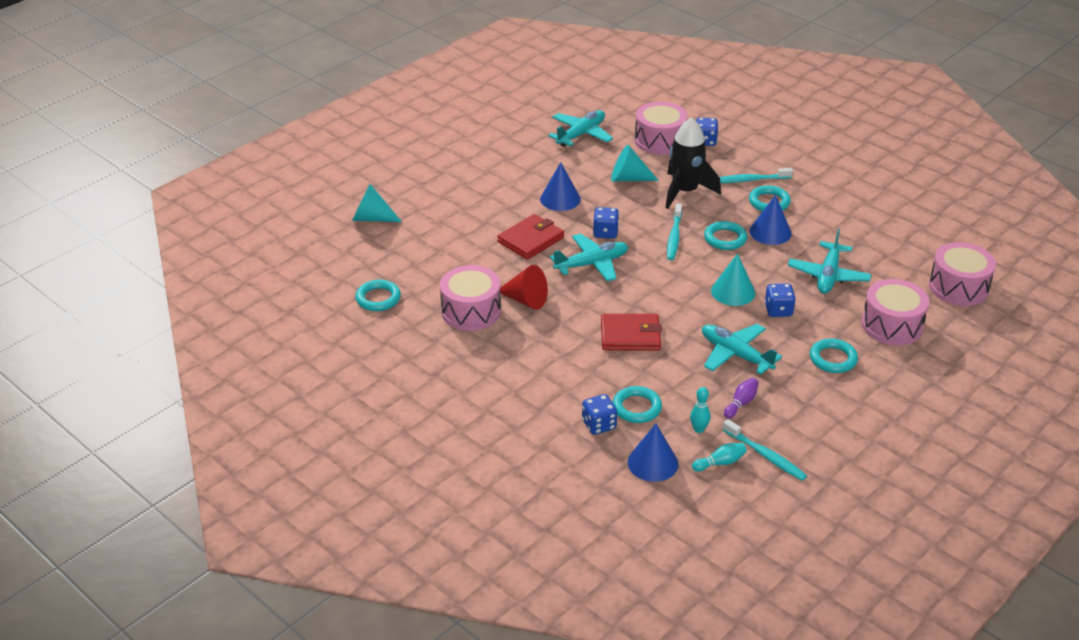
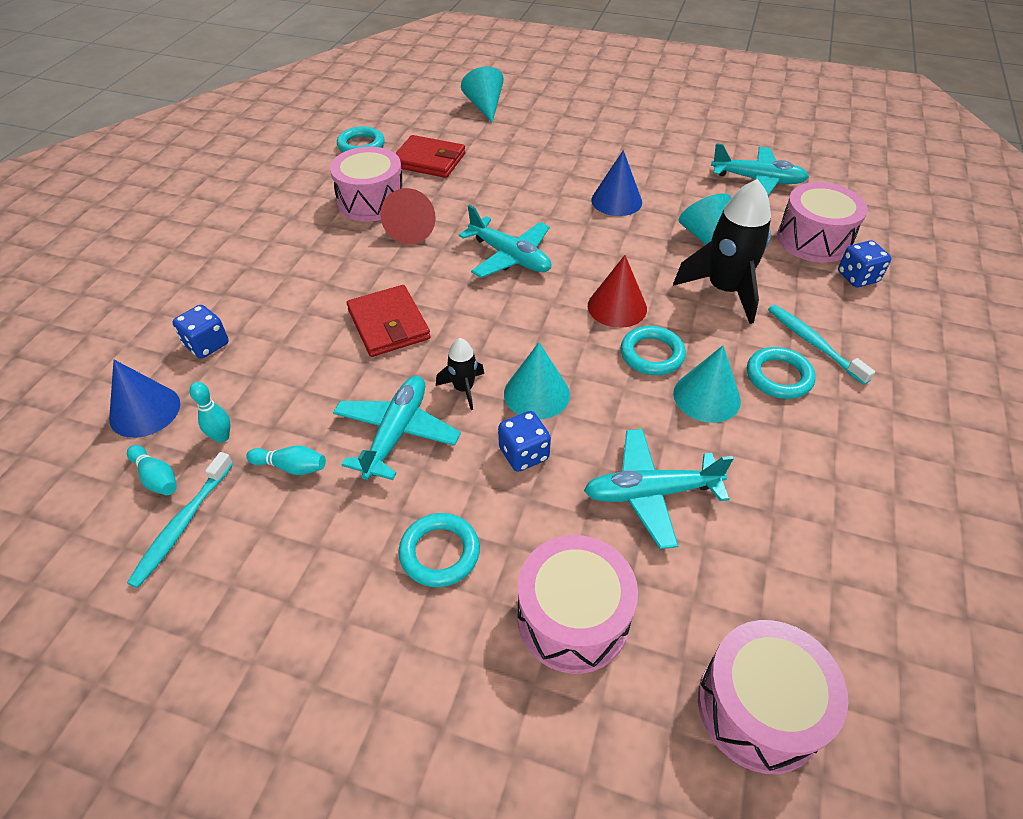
camera: 65 degrees right, 10 degrees up
(530, 240) = (523, 203): red wallet -> red wallet (429, 160)
(605, 233) = (579, 250): blue dice -> none
(636, 408) = (249, 368): turquoise ring -> none
(674, 237) = (617, 307): turquoise toothbrush -> red cone
(712, 319) = (463, 389): none -> black rocket
(741, 403) = (291, 467): purple bowling pin -> turquoise bowling pin
(770, 232) = (706, 397): blue cone -> turquoise cone

